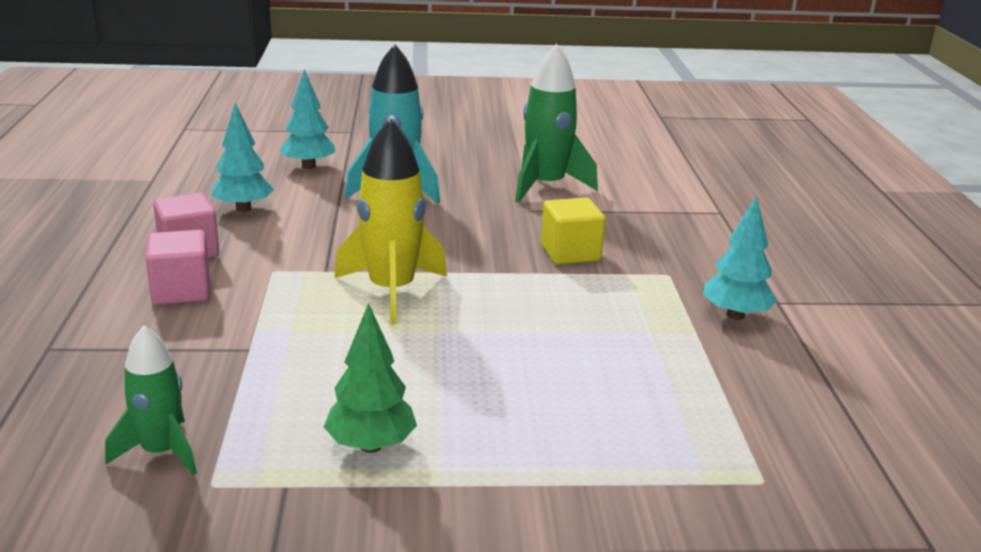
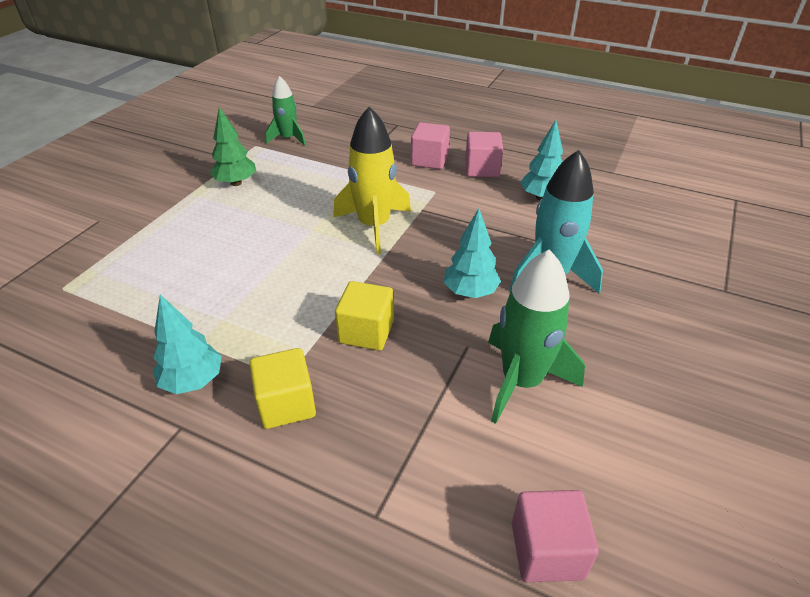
camera: 120 degrees right, 15 degrees up
(308, 166) = (624, 242): turquoise tree -> turquoise tree (470, 292)
(666, 166) = (547, 550): none -> pink cube
(691, 265) = (286, 404): none -> yellow cube

